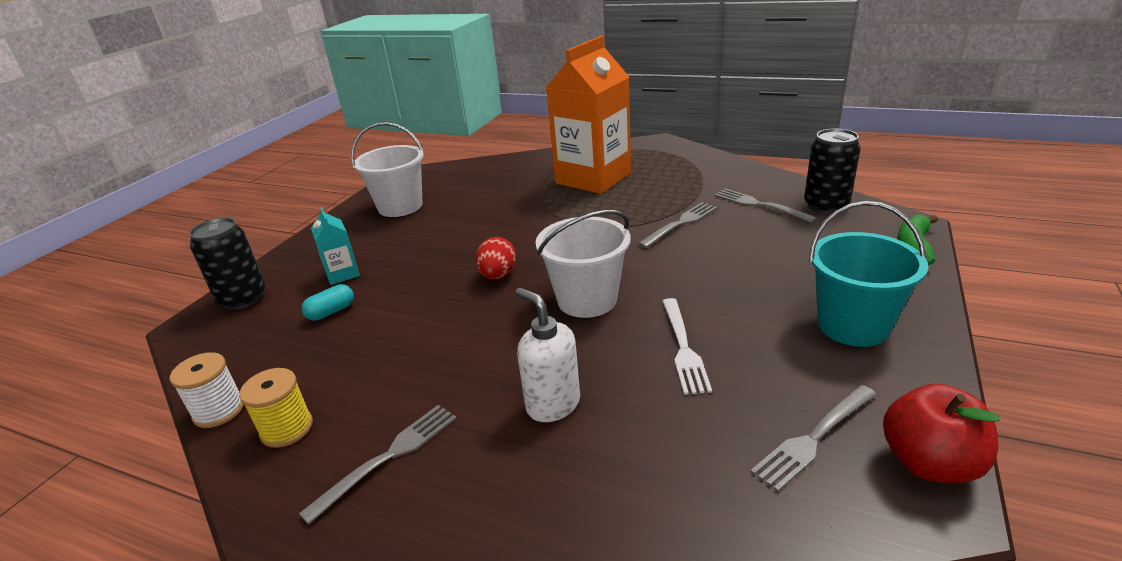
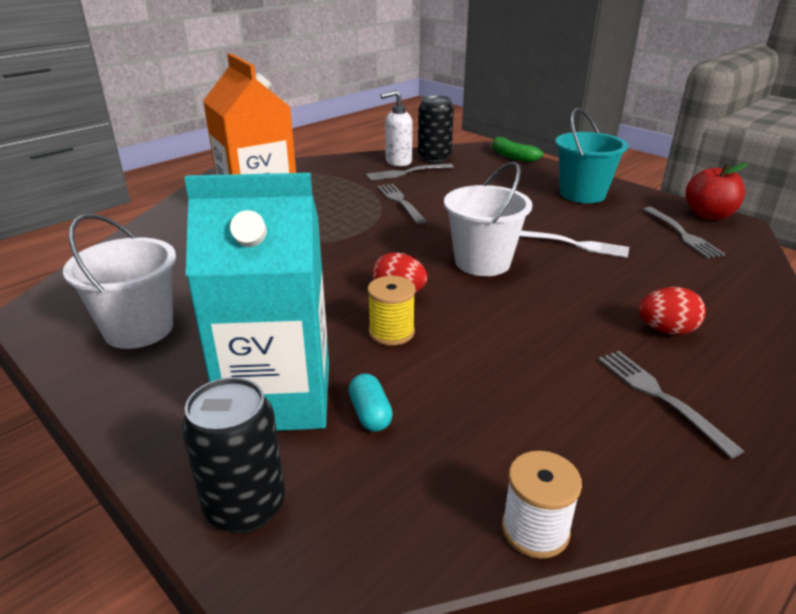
camera: 70 degrees left, 0 degrees up
(287, 429) = (595, 465): yellow spool -> yellow spool (391, 332)
(342, 274) = (278, 397): turquoise carton -> turquoise carton, size x2.34
(518, 449) = (666, 330): none -> red egg
(552, 404) = (618, 306): white soap dispenser -> white soap dispenser (398, 162)

